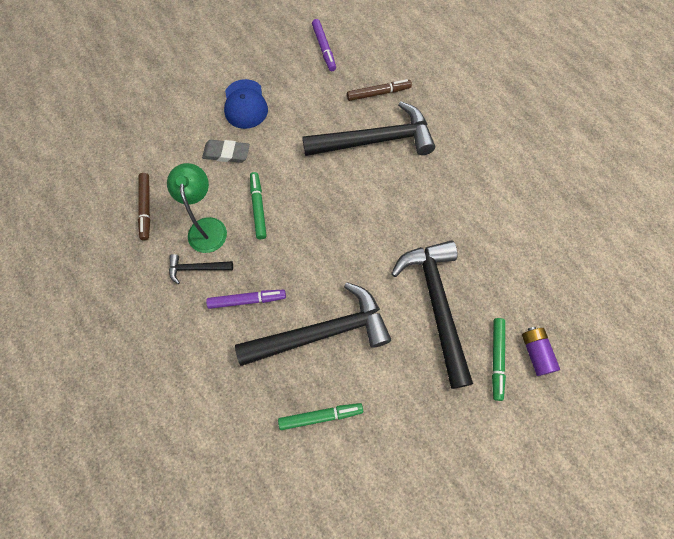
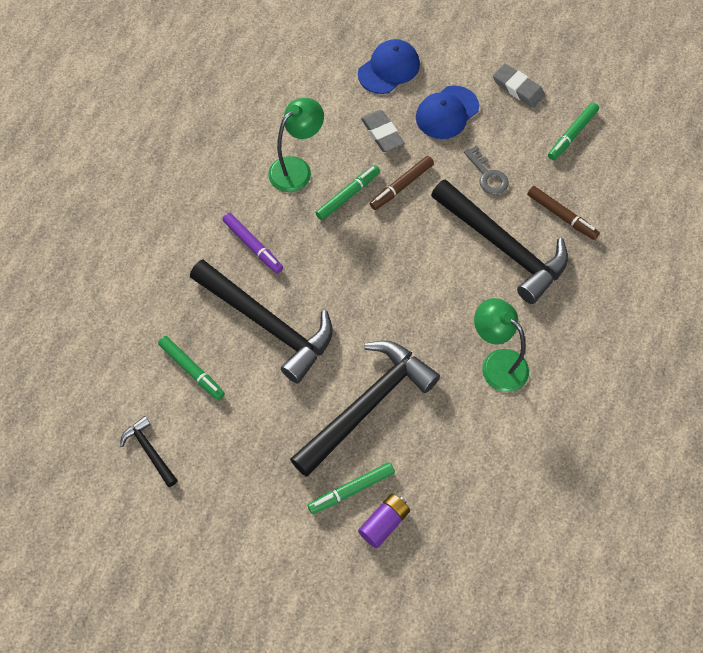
camera: 55 degrees right, 5 degrees down
(146, 208) = (277, 111): brown marker -> brown marker (401, 186)
(178, 115) = (389, 69): none -> blue cap
(197, 268) = (252, 188): black hammer -> black hammer (149, 451)
(263, 53) = (518, 88): none -> grey eraser
(314, 113) = (488, 175): none -> grey key
(324, 48) = (572, 135): purple marker -> green marker
(460, 201) = (497, 363): none -> green lamp

